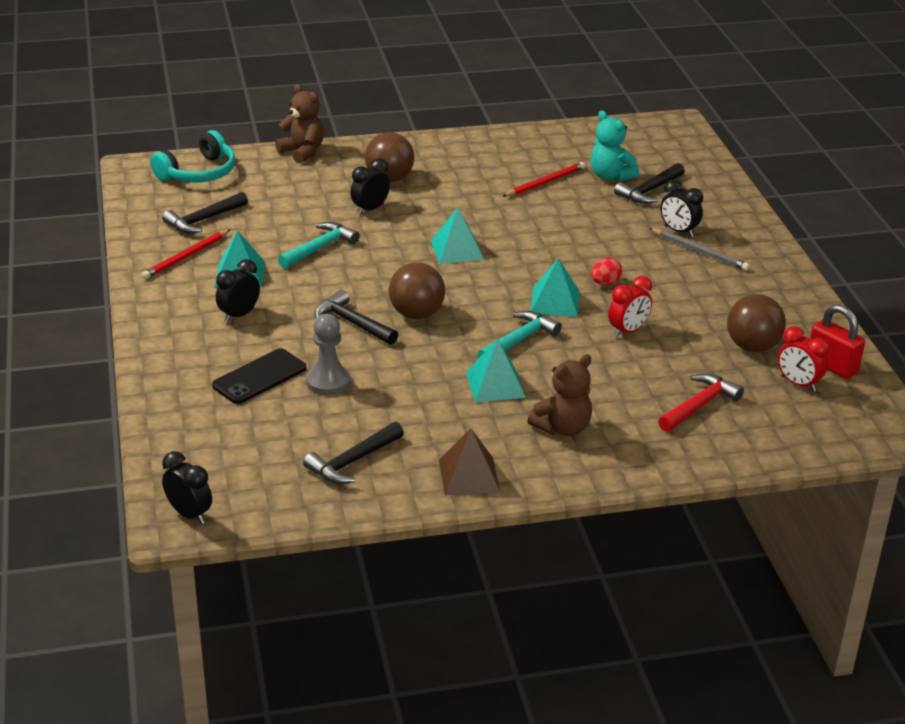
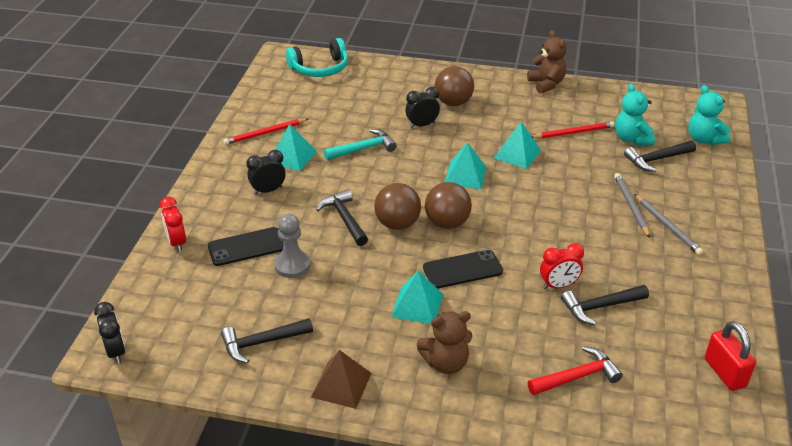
camera: 25 degrees right, 5 degrees up
(203, 220) = (297, 106): black hammer -> black hammer (600, 307)
(302, 152) = (404, 67): brown teddy bear -> brown teddy bear (546, 84)
(519, 340) = (462, 269): turquoise hammer -> black phone
(555, 302) = (514, 242): turquoise pyramid -> turquoise pyramid (517, 154)
(605, 283) = (567, 235): red egg -> none
(651, 241) = (631, 206): none -> grey pencil
(678, 231) = (660, 203): black clock -> none
(684, 161) = (704, 139): none -> turquoise teddy bear
(752, 346) = (660, 331): brown ball -> brown ball (447, 223)
(798, 384) = (681, 382): red clock -> red clock (177, 243)

